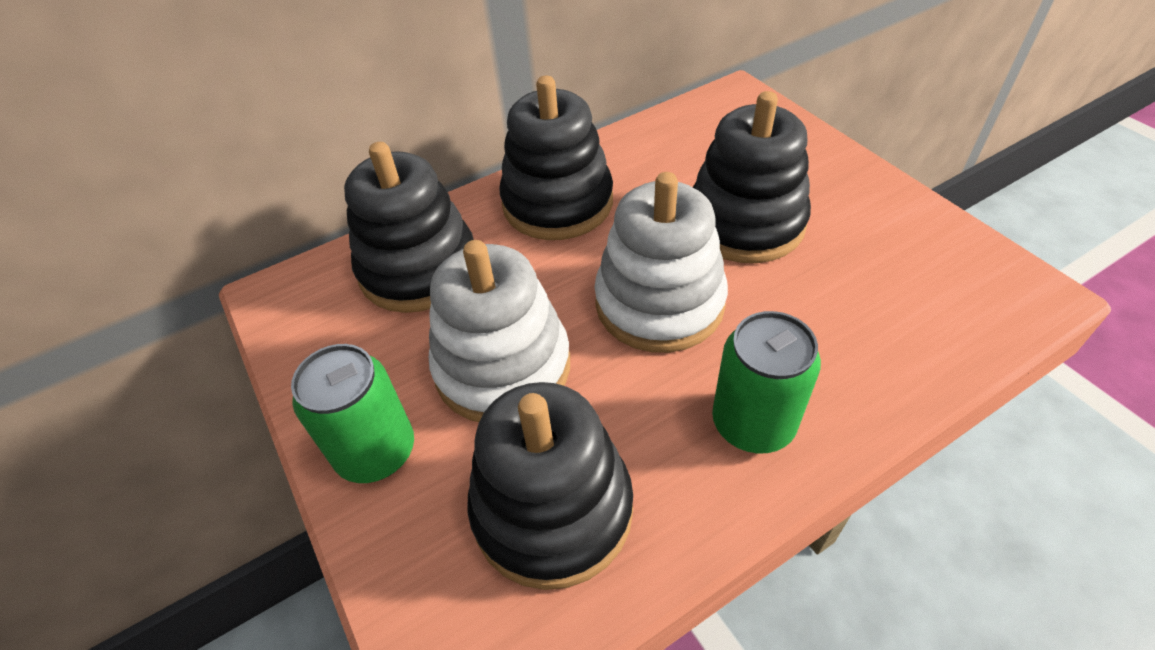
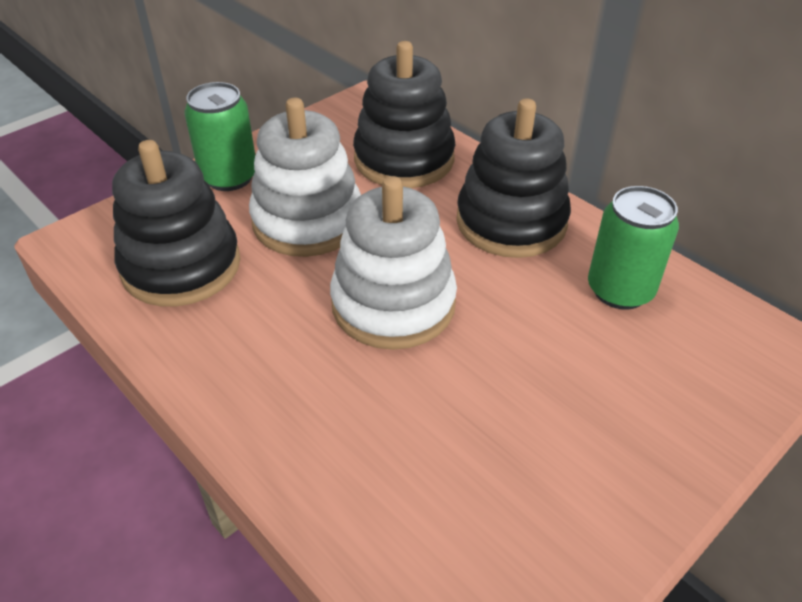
camera: 75 degrees right, 5 degrees down
(745, 223) = (528, 362): black stacking toy -> none
(753, 423) = (260, 376): green can -> green can (620, 290)

